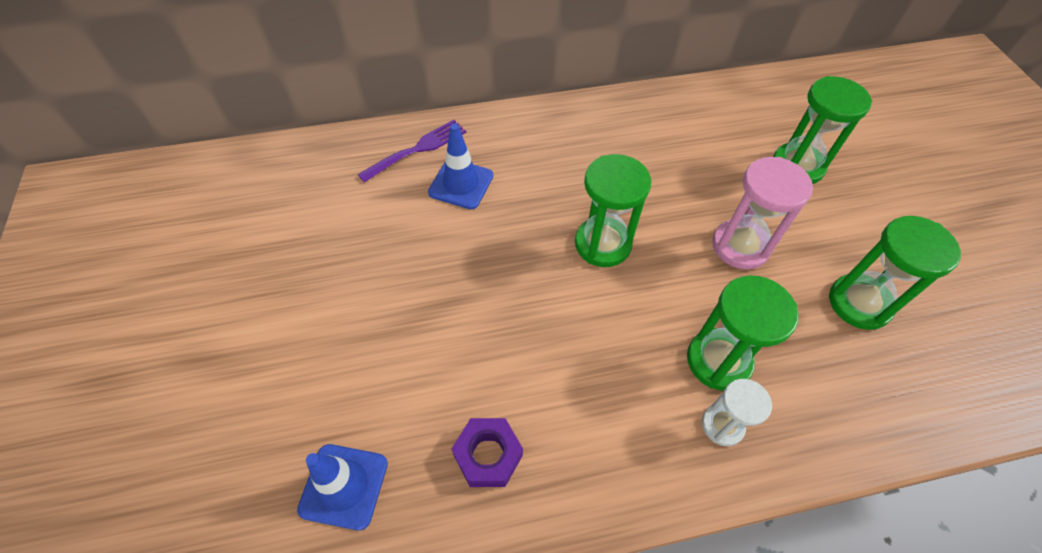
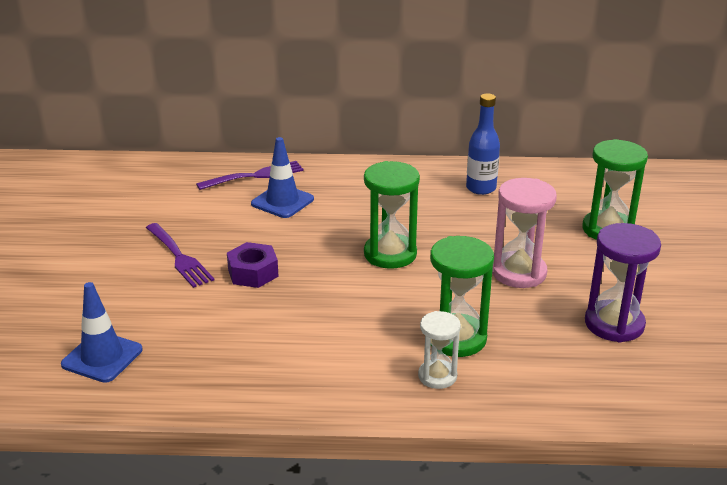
camera: 15 degrees right, 25 degrees down
(378, 295) = (179, 257): none -> purple fork
(488, 455) = (225, 360): purple nut -> purple nut (253, 273)
(655, 128) = (481, 188): none -> blue bottle
(859, 303) = (614, 324): green hourglass -> purple hourglass

